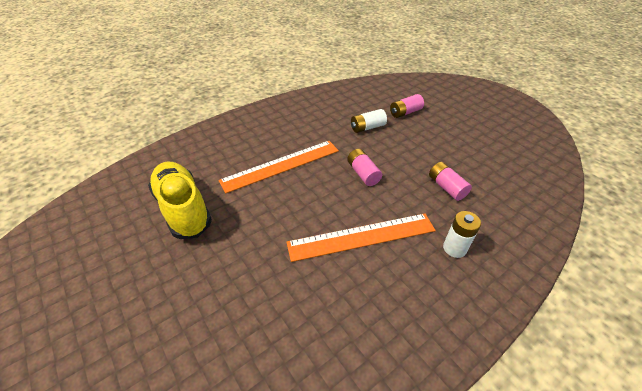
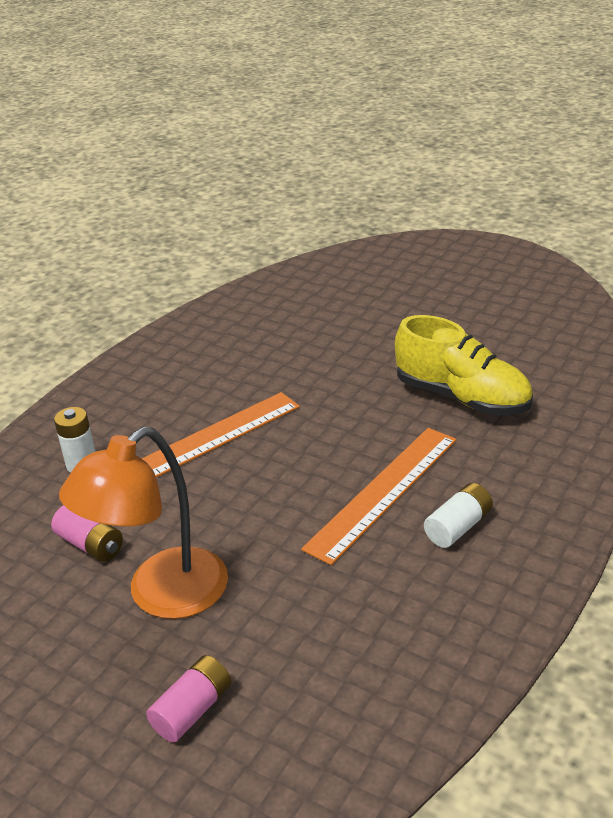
camera: 160 degrees right, 10 degrees down
(363, 173) = (238, 523): pink battery -> none
(367, 127) = (268, 628): white battery -> white battery (458, 527)
(410, 152) = (162, 595): none -> orange lamp

